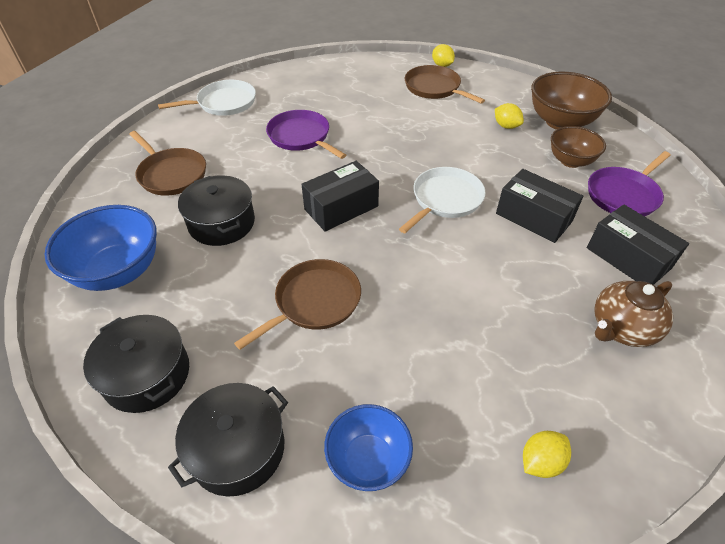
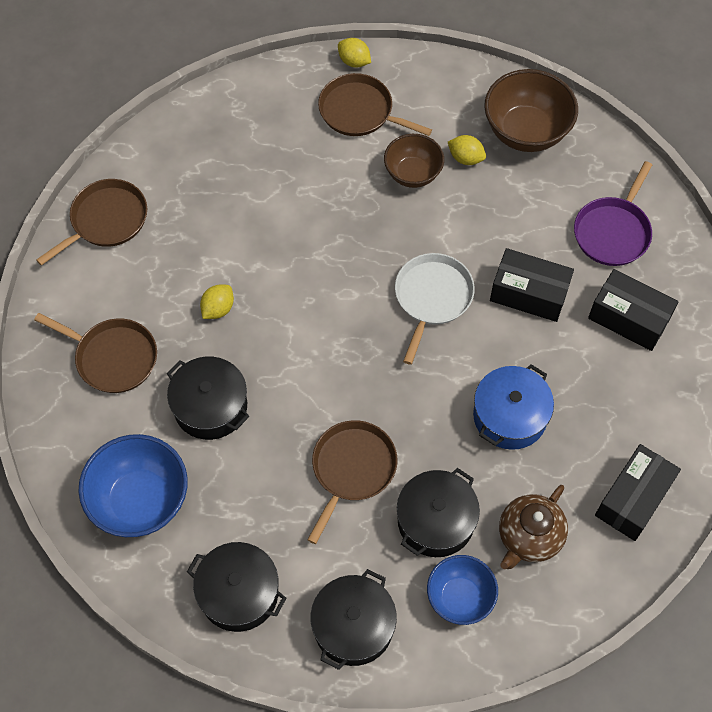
camera: 20 degrees left, 15 degrees up
(224, 103) = (106, 220): white pan -> brown pan
(301, 137) = (233, 250): purple pan -> none
(341, 208) = (327, 345): black box -> black box (633, 499)
(374, 372) = (436, 521): none -> black pot
(485, 303) = (510, 416): none -> blue pot
(541, 461) = (591, 551): yellow lemon -> yellow lemon (218, 309)
(570, 161) = (549, 196): brown bowl -> brown bowl (413, 174)
(621, 328) = (634, 404): brown teapot -> brown teapot (529, 537)

